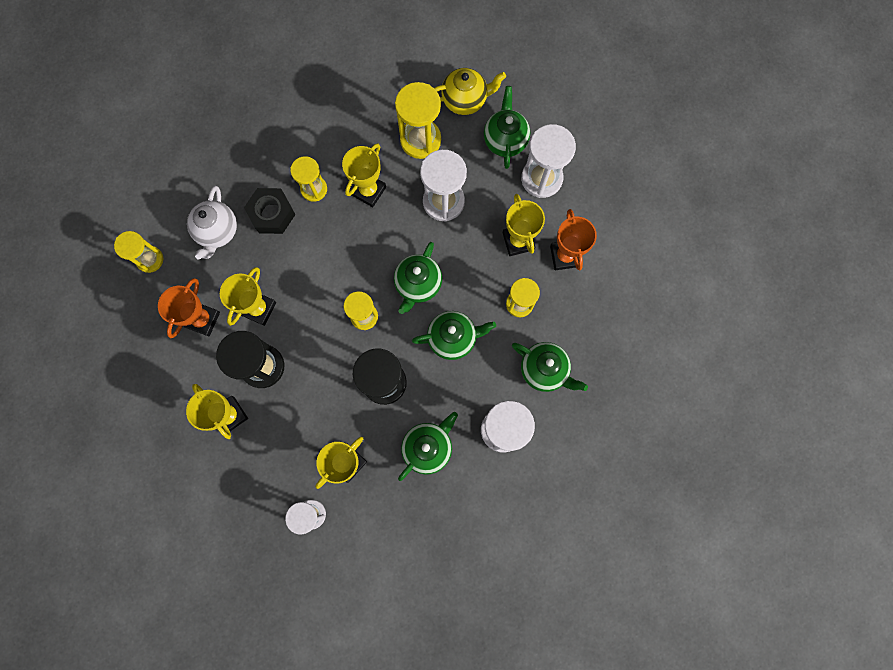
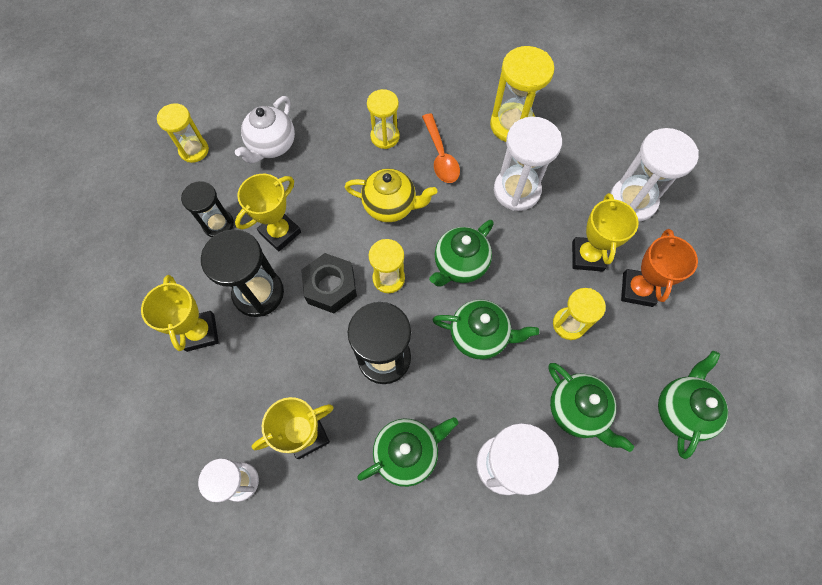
camera: 20 degrees right, 10 degrees down
(202, 319) = (218, 224): orange trophy -> black hourglass
(272, 214) = (333, 146): black nut -> black nut (330, 287)
(368, 191) = (440, 156): yellow trophy -> orange spoon
(465, 100) = (571, 103): yellow teapot -> yellow teapot (390, 206)
(505, 140) = (603, 152): green teapot -> green teapot (681, 410)

